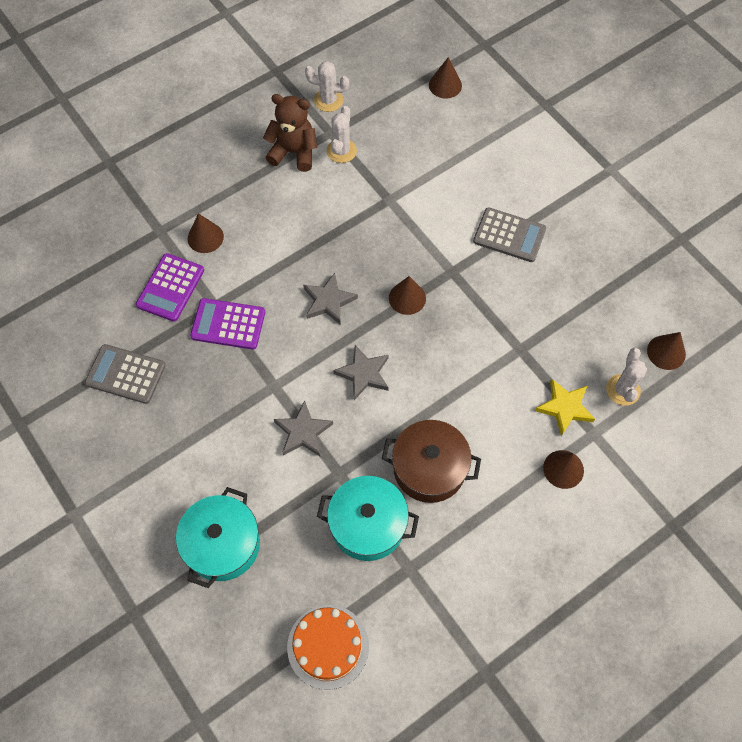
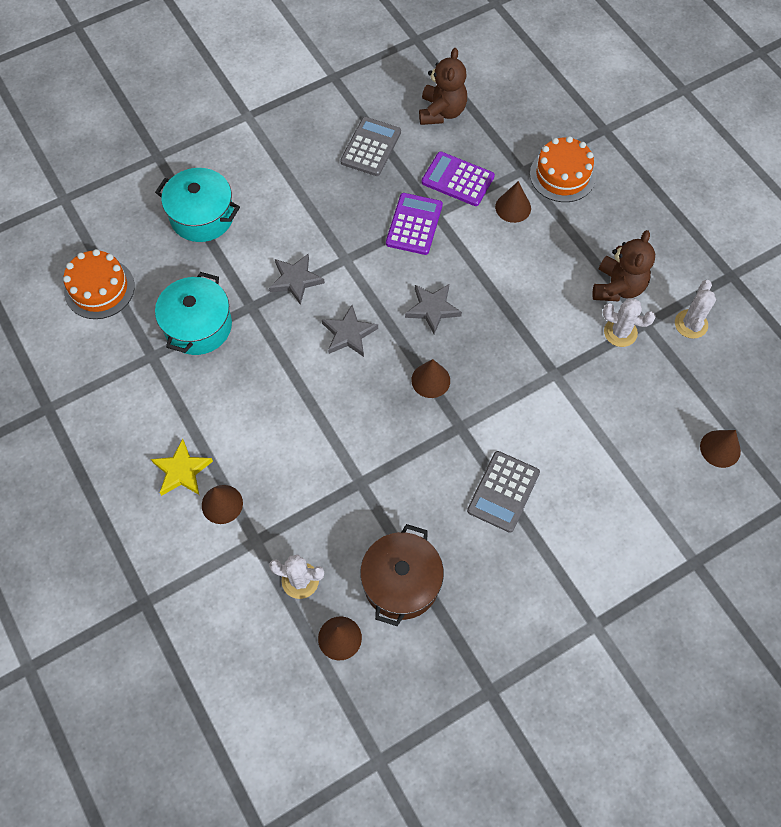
camera: 95 degrees right, 0 degrees up
(79, 307) = (442, 112): none -> brown teddy bear
(165, 196) = (562, 175): none -> orange cake
(429, 468) = (243, 382): brown pot -> brown pot (401, 582)
(565, 408) = (287, 516): yellow star -> yellow star (182, 471)

